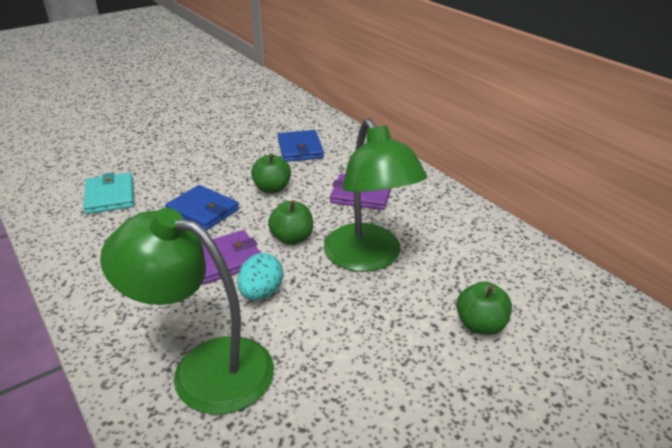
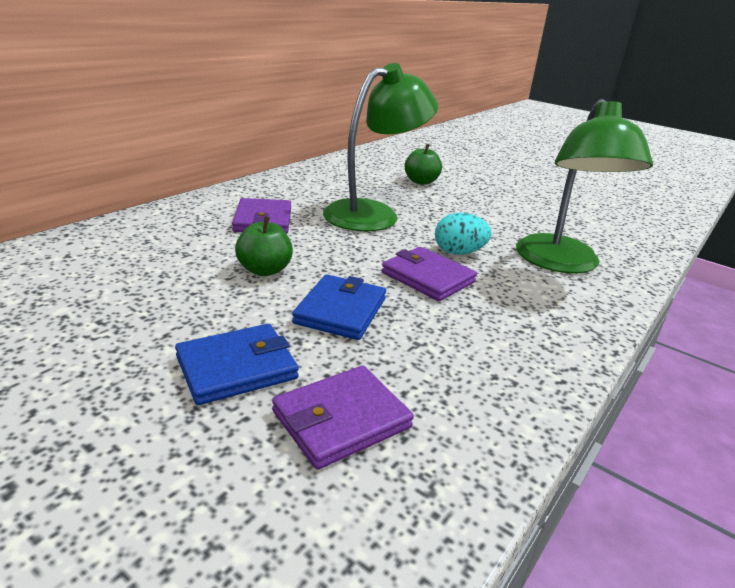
camera: 110 degrees left, 5 degrees down
(110, 196) = (341, 419): turquoise wallet -> purple wallet
(292, 238) = (365, 247): green apple -> none
(300, 149) = (139, 263): blue wallet -> blue wallet (236, 367)

